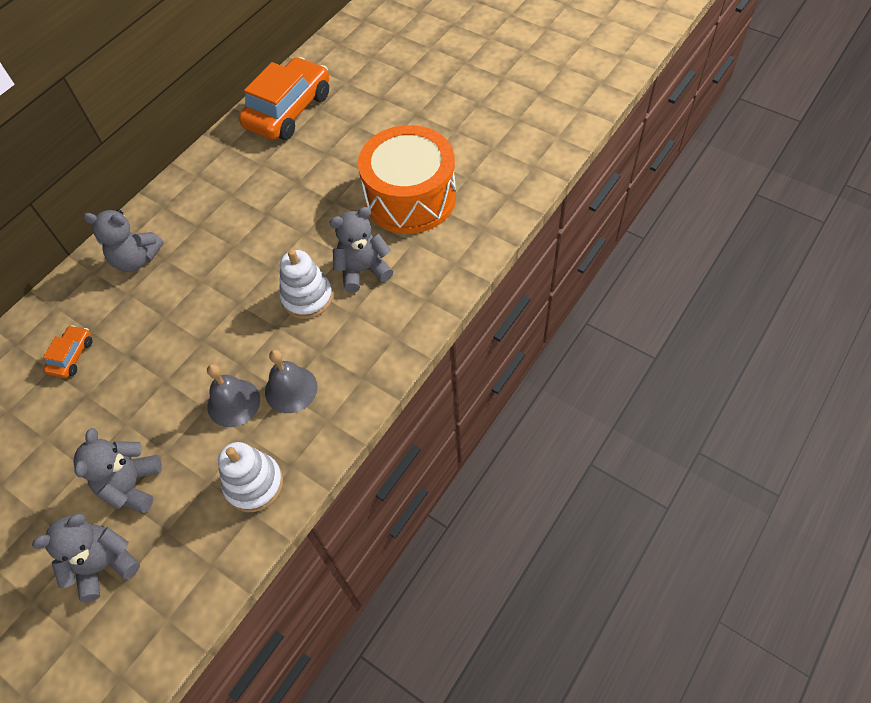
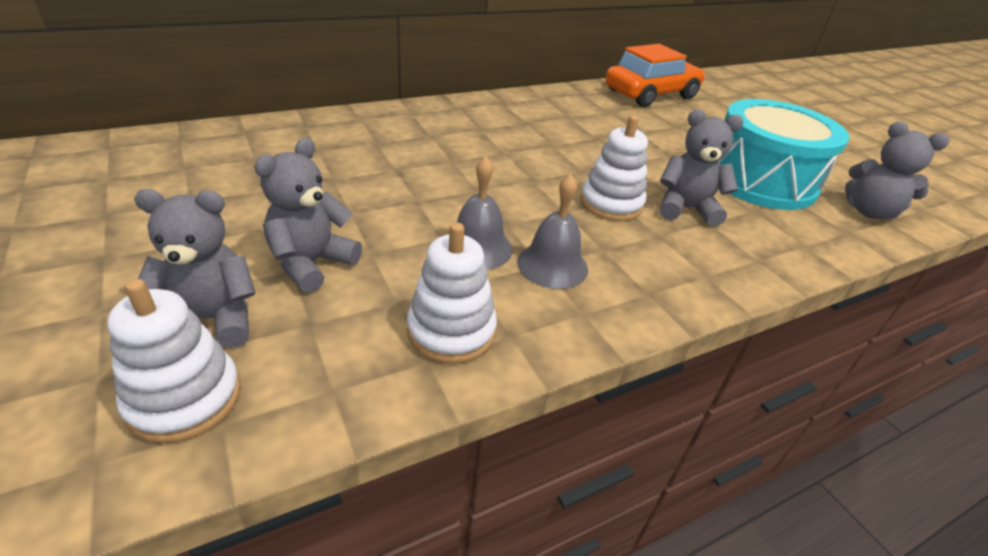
camera: 20 degrees right, 20 degrees down
(72, 356) = (345, 150): orange car -> none
(134, 619) = (184, 398): none -> white stacking toy
(136, 259) = (455, 120): grey teddy bear -> grey teddy bear (869, 212)
(410, 198) = (760, 180): orange drum -> turquoise drum

